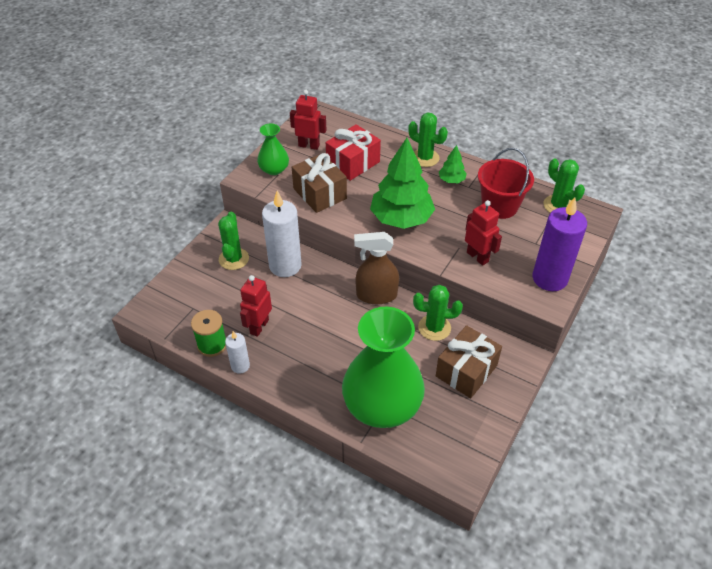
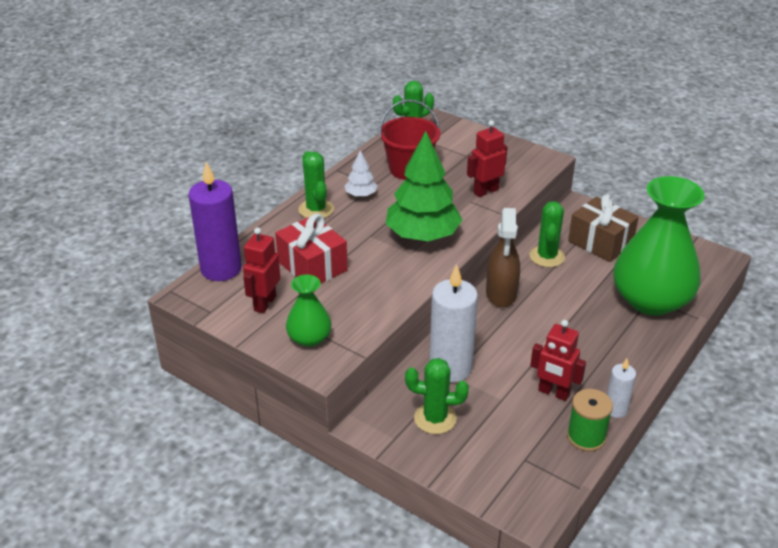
camera: 85 degrees left, 10 degrees down
(320, 193) = (368, 297): brown gift -> none
(425, 158) = (316, 209): green cactus -> green cactus turned 60 degrees counterclockwise
(451, 180) = (361, 195): green tree -> white tree
(550, 278) = (515, 154): purple candle -> purple candle (221, 269)

